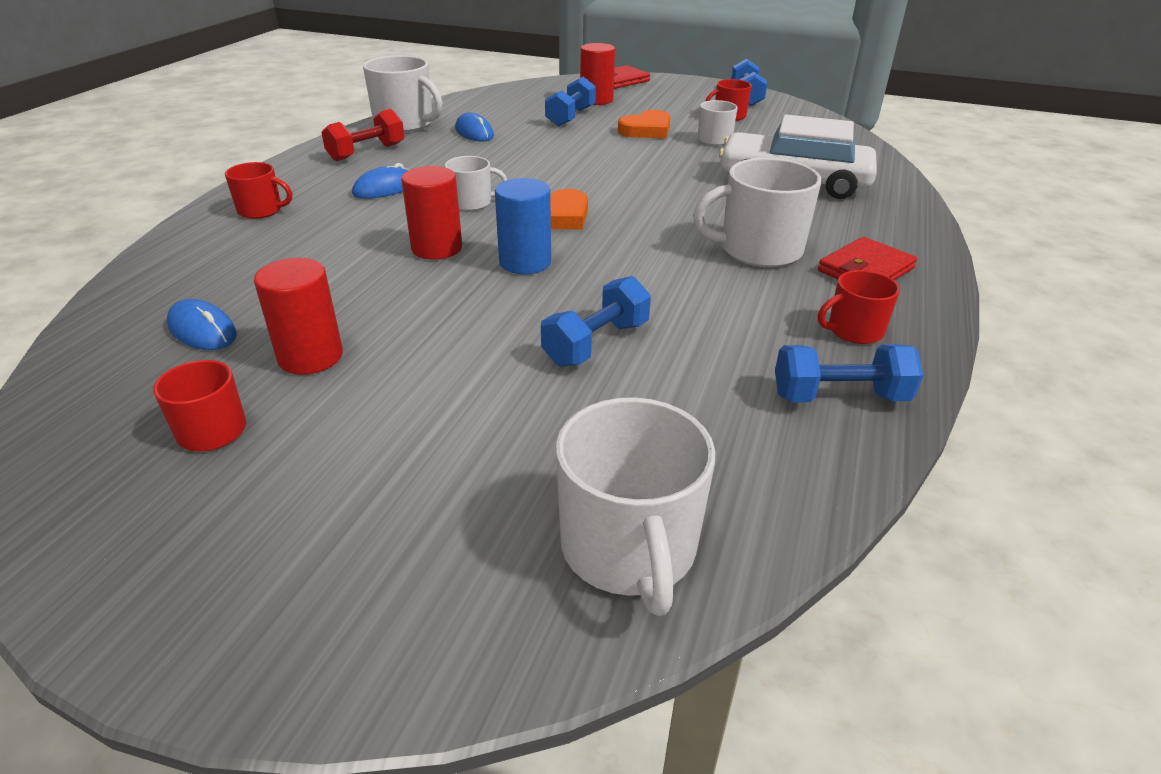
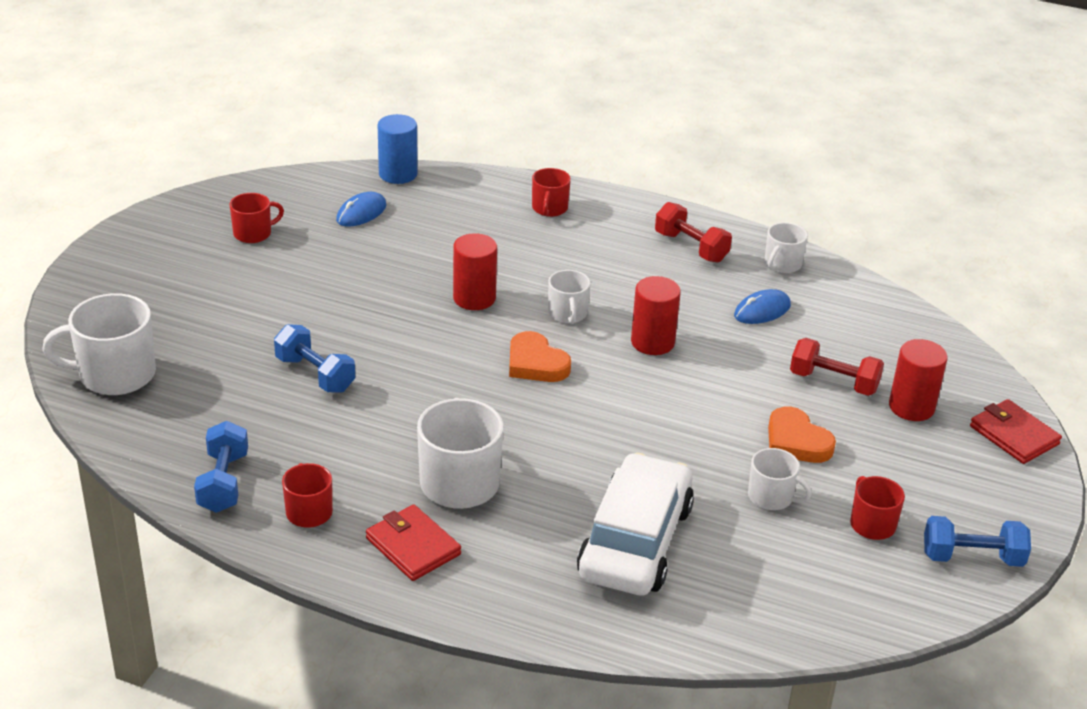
camera: 90 degrees right, 0 degrees up
(310, 357) = (322, 256): red cylinder -> red cylinder (652, 342)
(385, 188) = (599, 264): blue mouse -> none
(405, 124) = (782, 264): white mug -> white mug, size x0.57
(525, 262) = (445, 343): blue cylinder -> blue cylinder (398, 174)
(570, 117) = (833, 382): blue dumbbell -> red dumbbell

